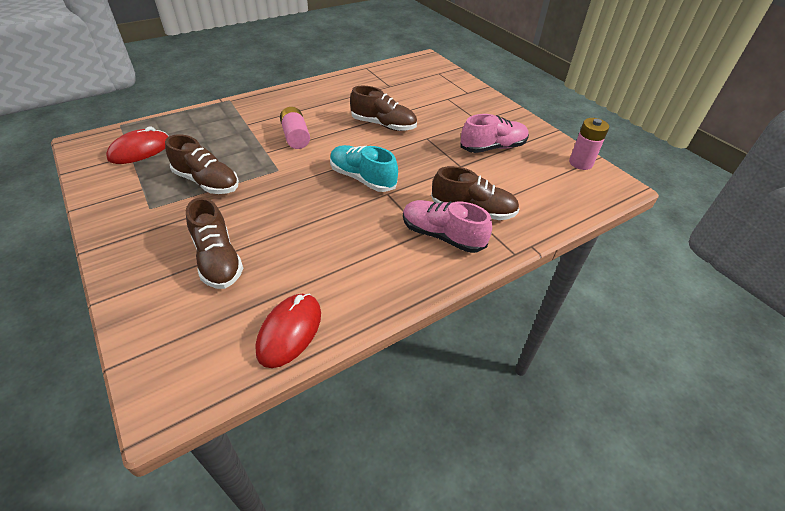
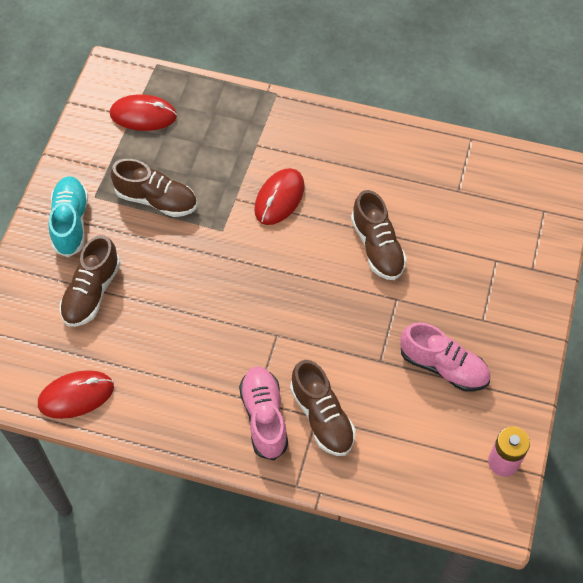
camera: 50 degrees right, 15 degrees up
(207, 182) = (156, 200): brown shoe -> brown shoe turned 60 degrees counterclockwise
(295, 137) = (279, 198): pink battery -> red mouse
(362, 178) = (277, 300): turquoise shoe -> turquoise shoe (71, 222)

